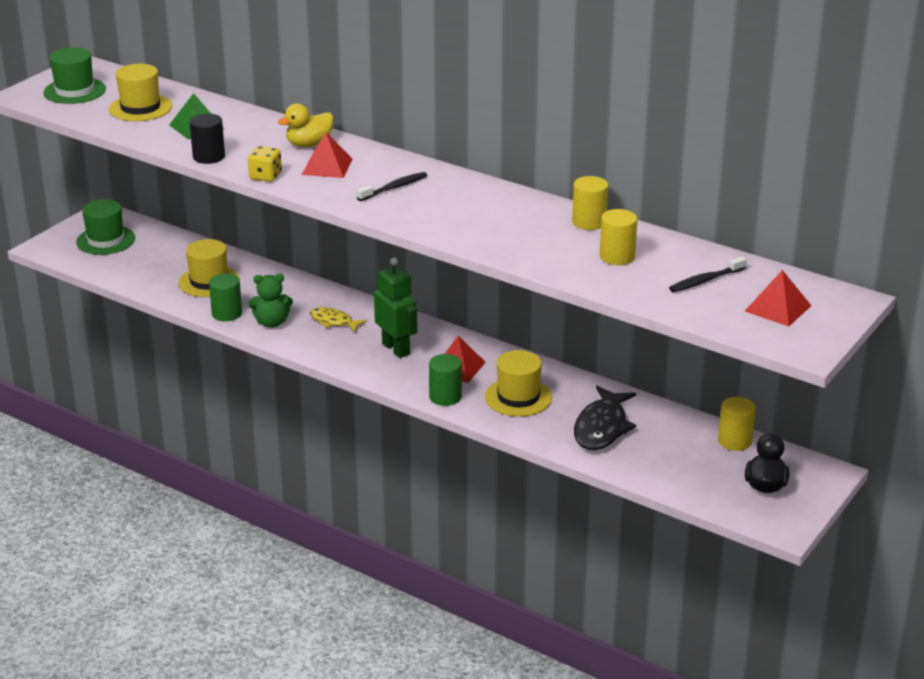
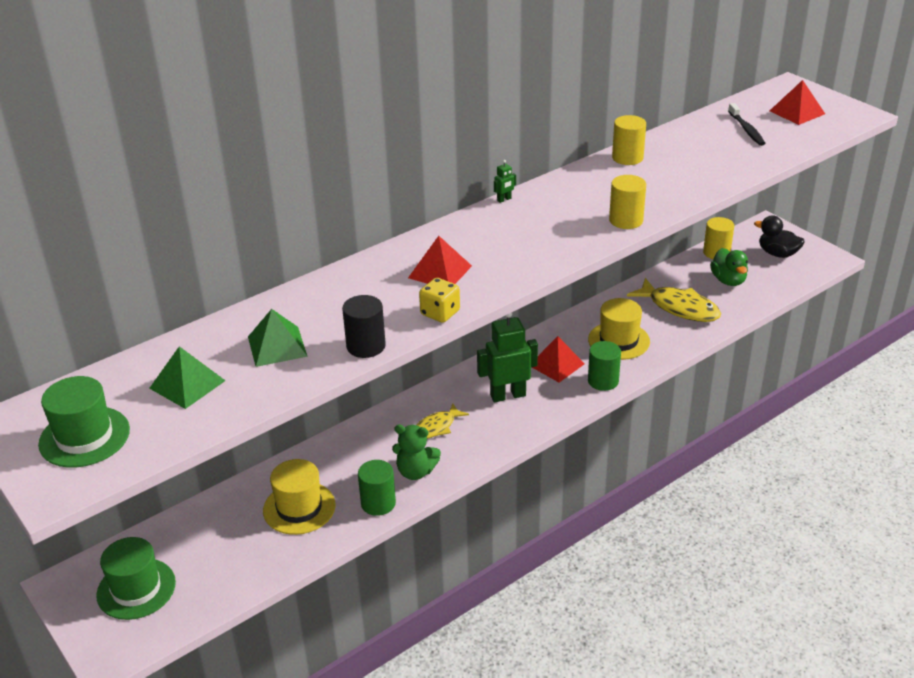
camera: 70 degrees left, 5 degrees up
(140, 108) = (187, 384): yellow hat -> green pyramid
(271, 323) = (415, 471): green teddy bear -> green teddy bear turned 90 degrees clockwise
(309, 144) = (378, 275): yellow duck -> none
(394, 188) = (511, 240): black toothbrush -> none
(464, 175) = (504, 199): none -> green robot
(602, 427) = (679, 308): black fish -> yellow fish
(617, 256) = (694, 157): yellow cylinder -> yellow cylinder (626, 220)
(679, 455) = (728, 280): none -> green duck

